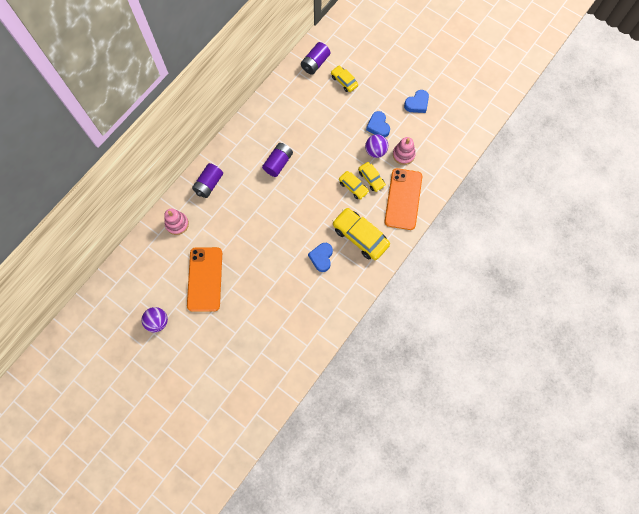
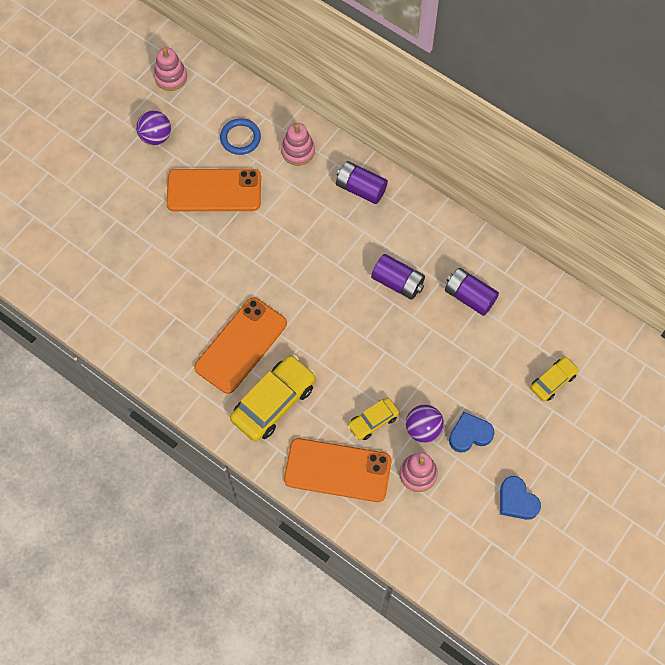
camera: 90 degrees right, 5 degrees down
(107, 314) = (171, 77): none -> pink stacking toy
(163, 262) = (240, 138): none -> blue ring
(315, 63) = (584, 336): purple battery -> purple battery (469, 297)
(321, 257) = (241, 345): blue heart -> orange phone
(353, 187) = (358, 393): yellow car -> none

